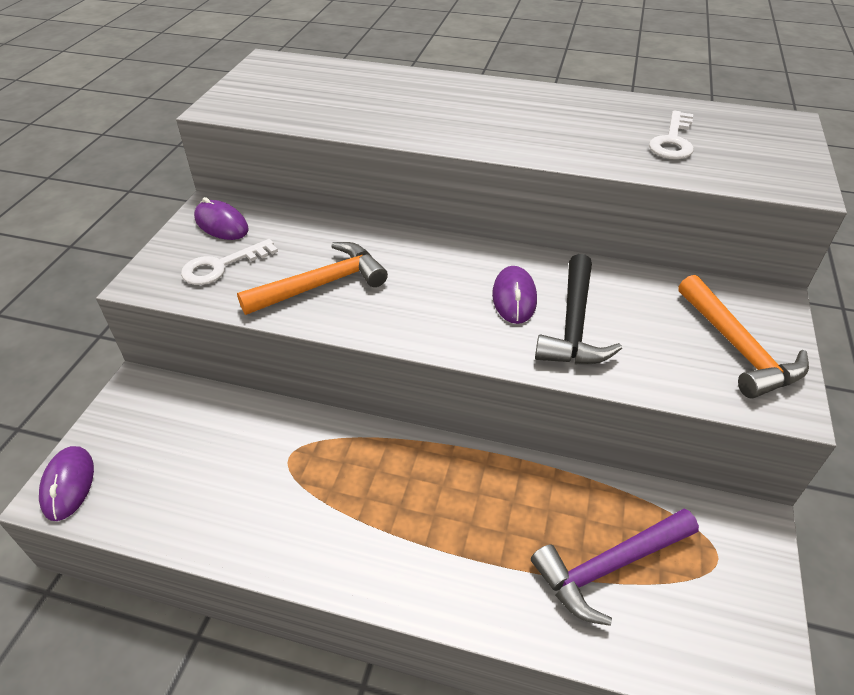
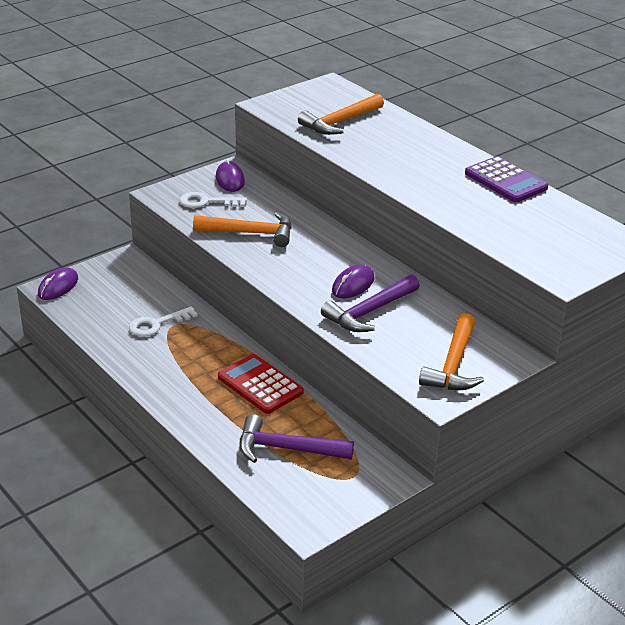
camera: 35 degrees right, 10 degrees down
(334, 98) = (340, 122): none -> orange hammer
(480, 486) = (260, 385): none -> red calculator
(574, 325) = (370, 312): black hammer -> purple hammer
(587, 101) = (505, 181): none -> purple calculator
(673, 141) = (522, 224): white key -> white key (157, 324)

